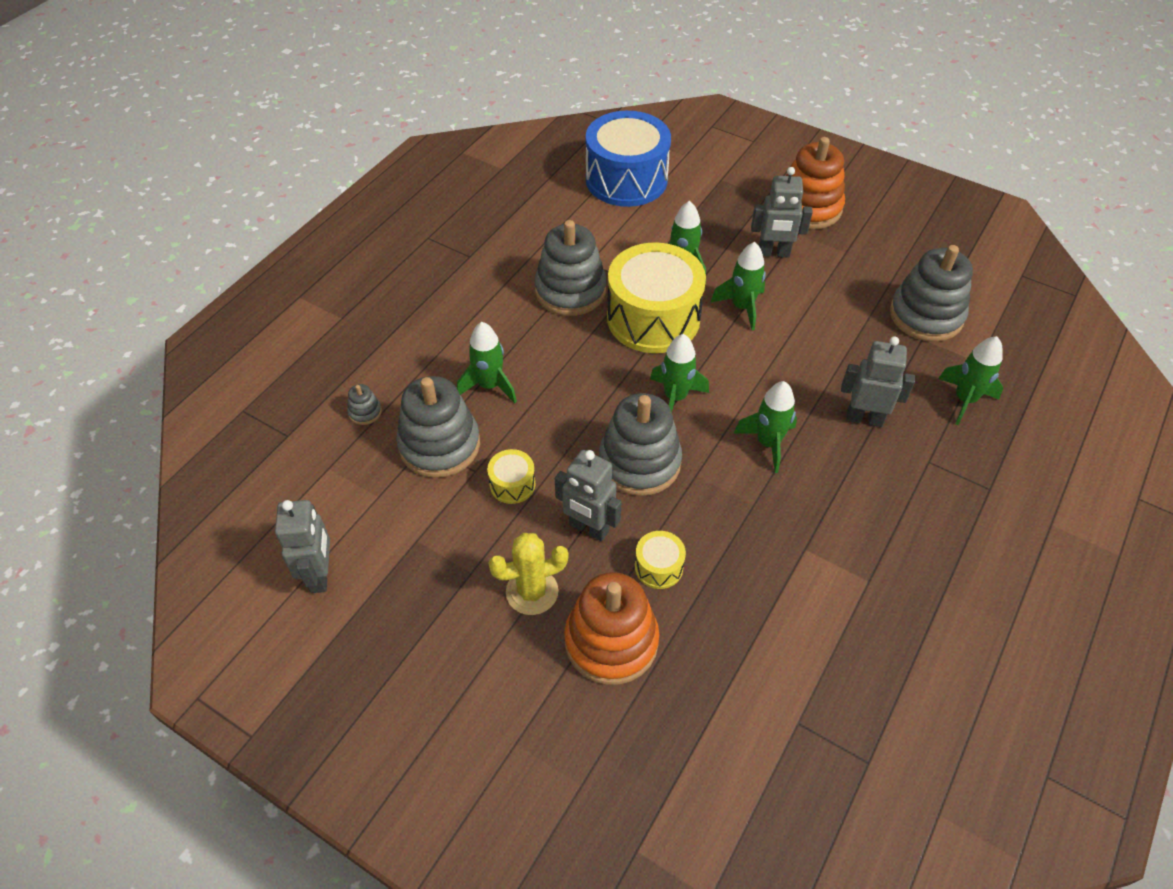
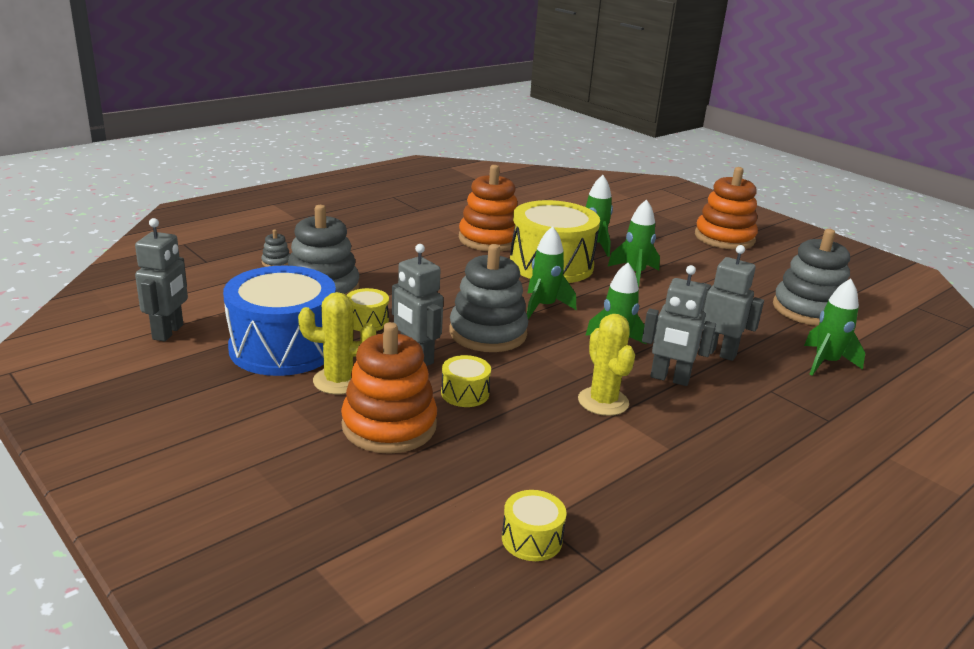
camera: 15 degrees right, 25 degrees down
(489, 386) = (387, 270): green rocket -> none
(570, 291) = (489, 239): grey stacking toy -> orange stacking toy
(626, 179) = (573, 199): blue drum -> blue drum (283, 347)
(773, 253) = (679, 253): grey robot -> grey robot (669, 379)
(788, 533) = (603, 401): none -> yellow cactus
(798, 746) = (532, 539): none -> yellow drum

